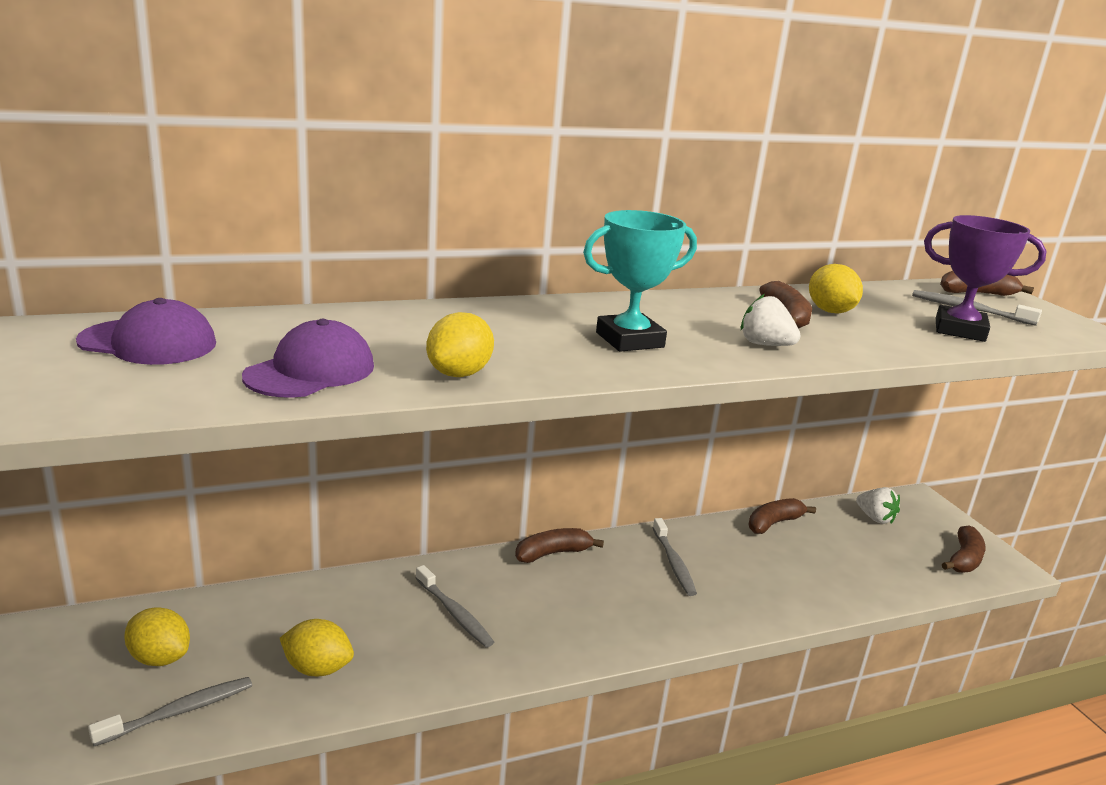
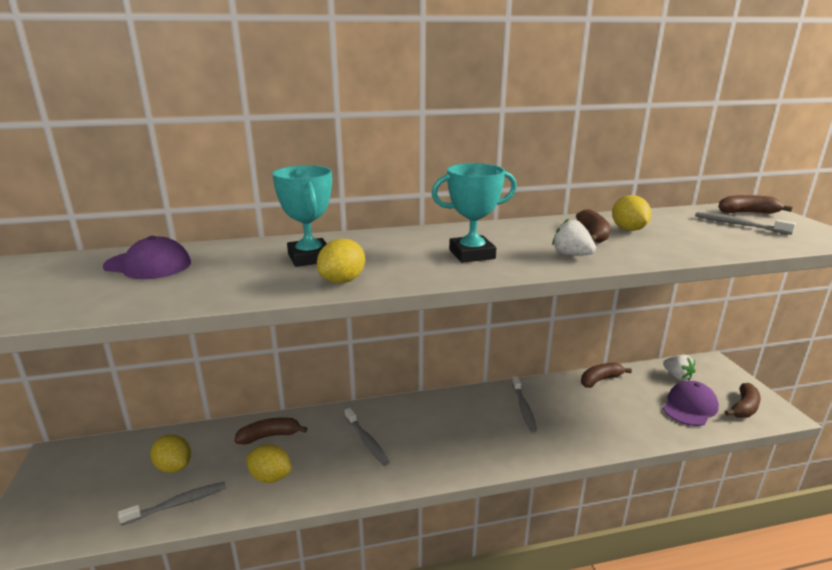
camera: 10 degrees right, 0 degrees up
(310, 371) = (243, 281): purple cap -> purple cap (689, 407)
(396, 338) = (309, 258): none -> turquoise trophy
(553, 553) = (440, 400): brown banana -> brown banana (270, 436)
(959, 330) = (727, 240): purple trophy -> none

